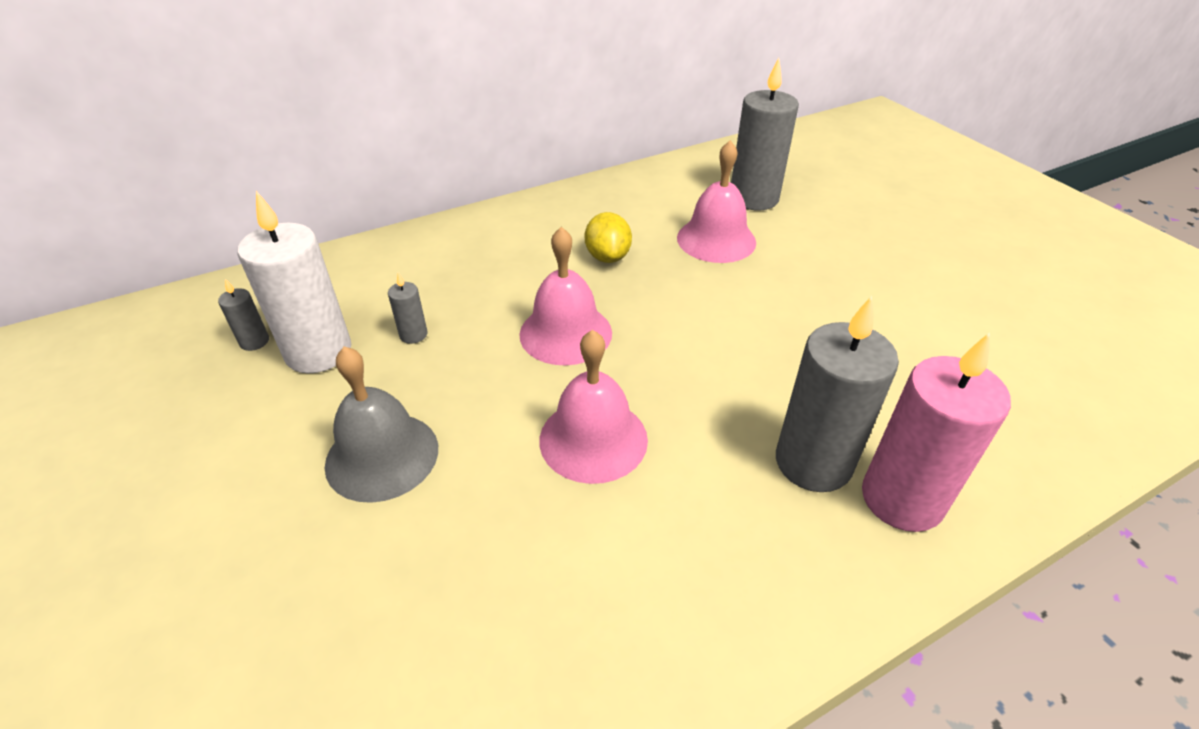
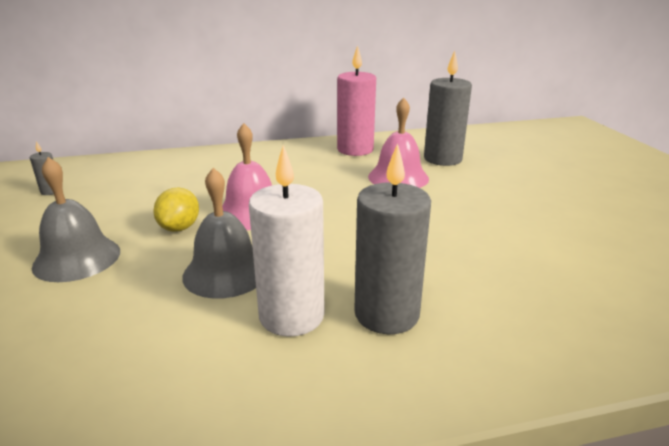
camera: 15 degrees right, 15 degrees down
(318, 352) = (84, 201): white candle -> white candle (291, 316)
(413, 334) = (149, 200): grey candle -> none
(593, 439) = (226, 272): pink bell -> grey bell
(608, 257) = (311, 177): yellow lemon -> yellow lemon (179, 228)
(902, 499) = (449, 351): pink candle -> pink candle (355, 150)

